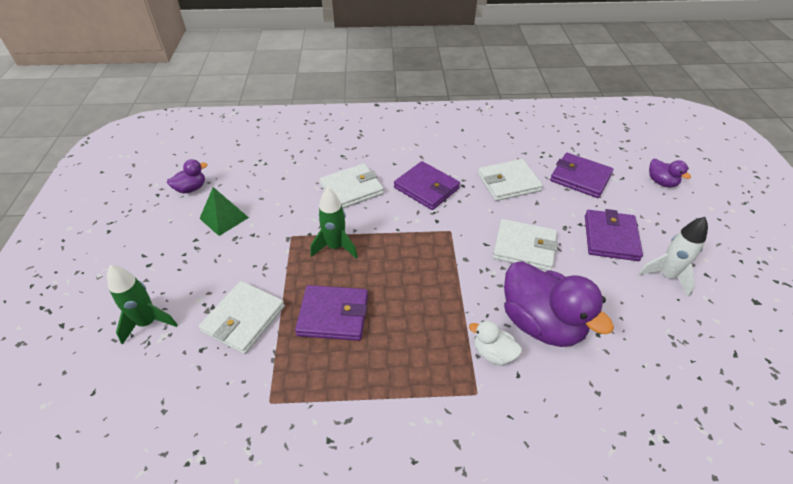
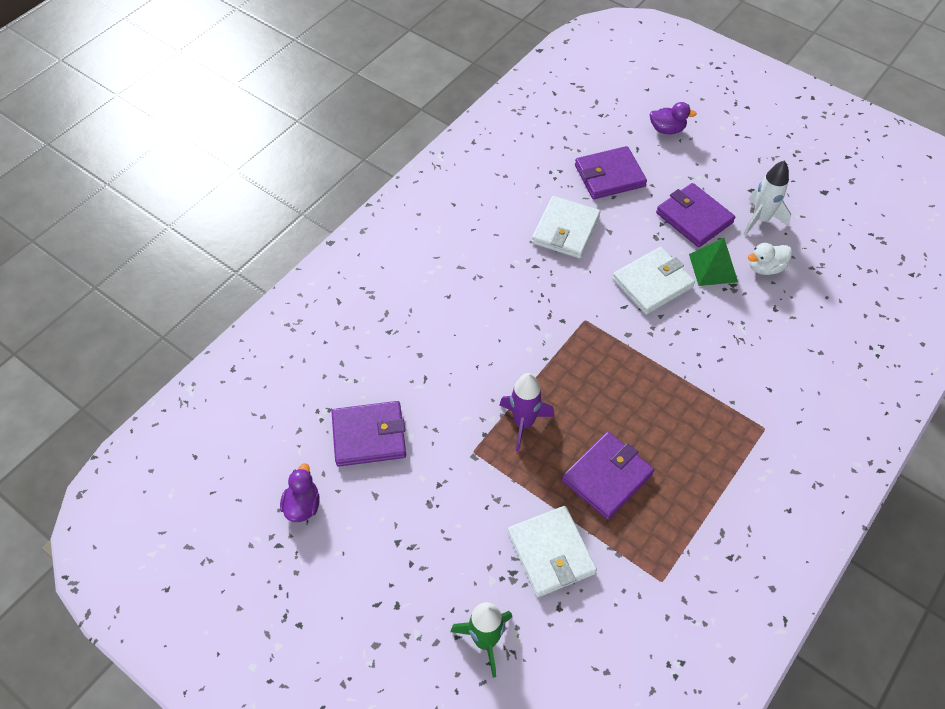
camera: 50 degrees left, 10 degrees up
(224, 218) = (387, 497): green pyramid -> green pyramid (713, 268)
(335, 247) = (523, 423): green rocket -> purple rocket
(351, 189) = (452, 357): white wallet -> none
(426, 188) = (511, 296): purple wallet -> purple wallet (369, 435)
(493, 353) = (738, 390): white duck -> white duck (765, 268)
(541, 323) = (737, 336): purple duck -> none

